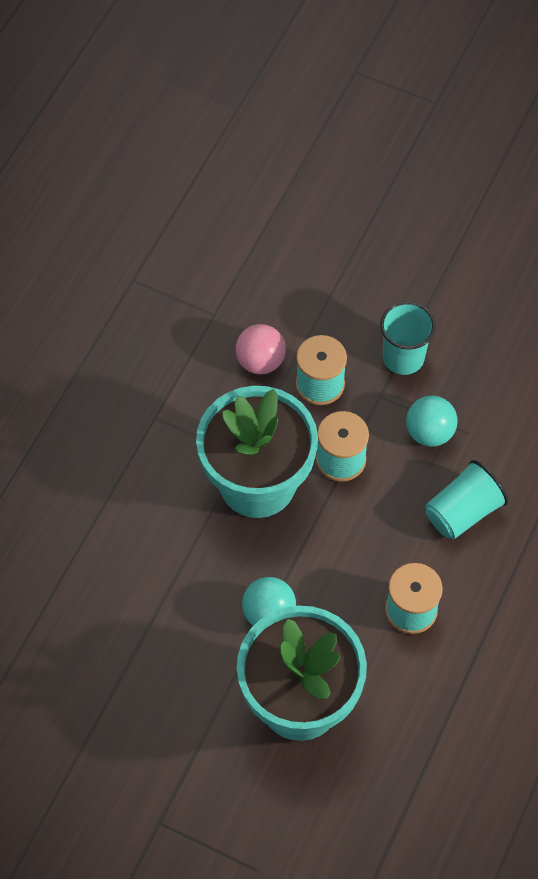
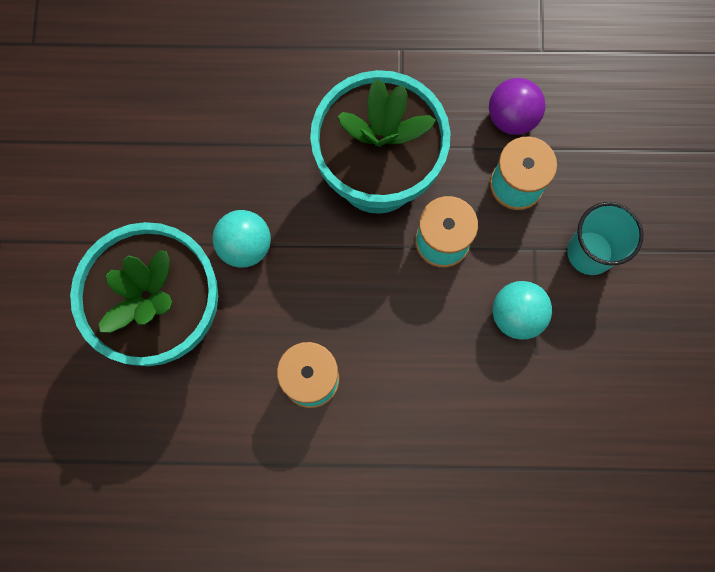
camera: 65 degrees right, 15 degrees up
(260, 361) = (512, 117): pink ball -> purple ball
(462, 512) = (443, 386): turquoise cup -> none

